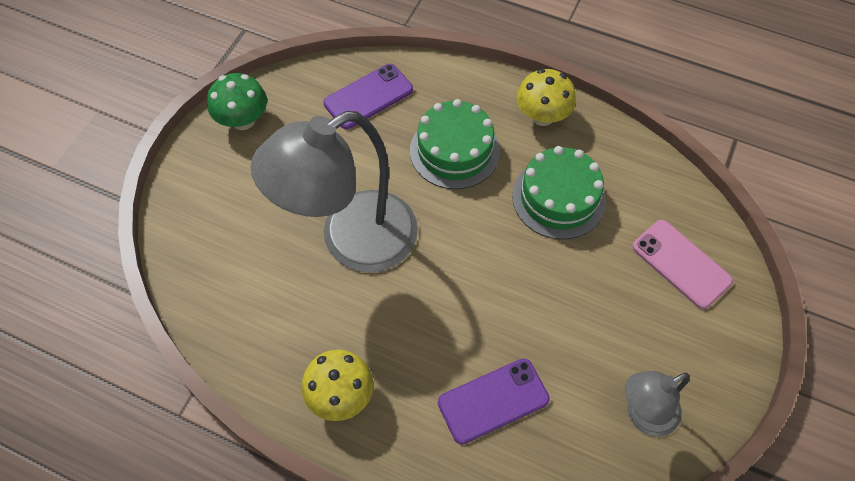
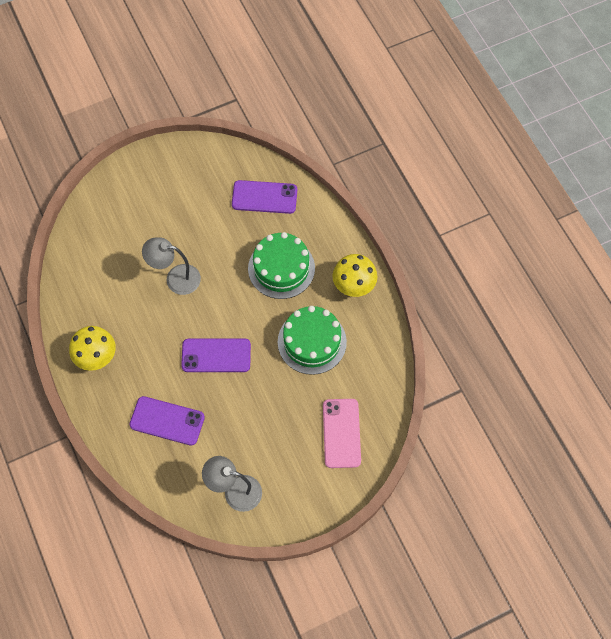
camera: 40 degrees right, 5 degrees up
(243, 120) = (182, 161): green mushroom -> none
(351, 241) = (175, 278): grey lamp -> grey lamp, size x0.52
(476, 287) = (216, 355): none -> purple phone

